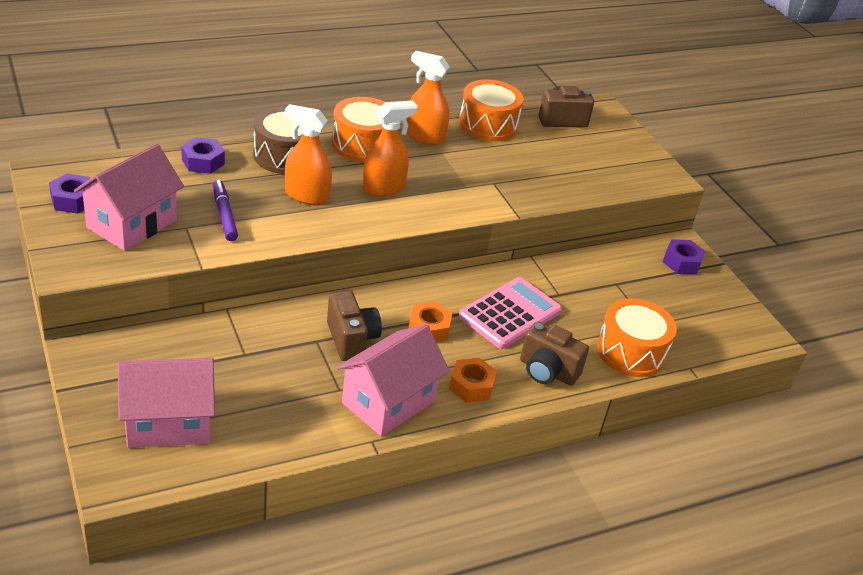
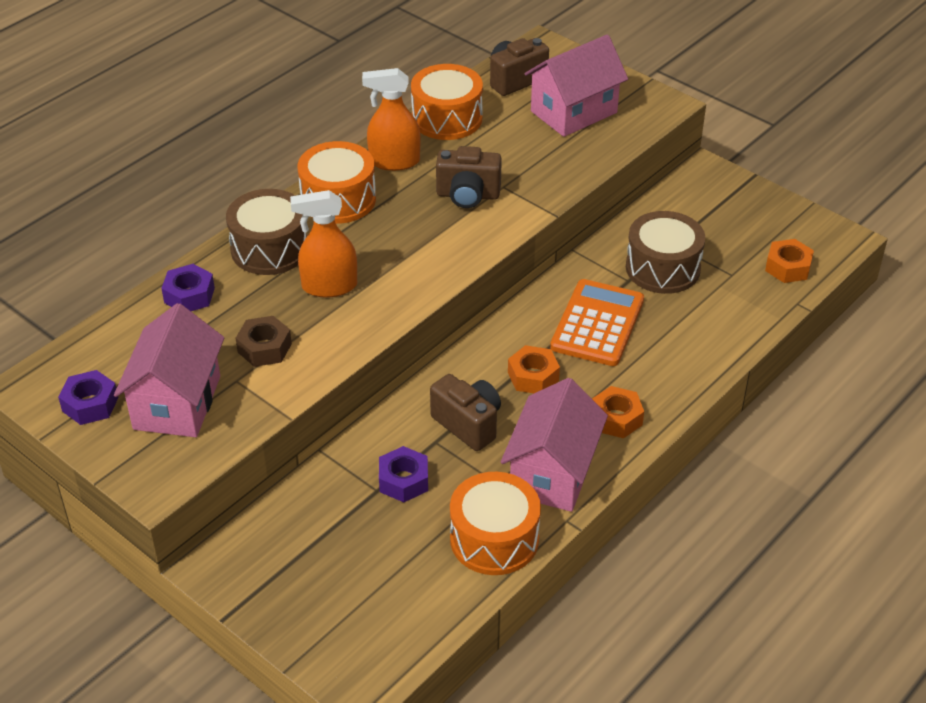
camera: 20 degrees left, 5 degrees up
(169, 423) = (361, 598): pink house -> pink house (574, 112)
(224, 215) = (264, 348): purple marker -> brown nut
(384, 188) = (400, 242): orange spray bottle -> none
(510, 314) = (597, 324): pink calculator -> orange calculator
(547, 371) = (674, 369): brown camera -> brown camera (468, 195)
(594, 297) = (662, 268): none -> brown drum
(631, 352) = (735, 312): orange drum -> orange drum (494, 539)
(681, 262) = (717, 191): purple nut -> purple nut (403, 480)
(701, 338) = (788, 267): none -> orange nut

